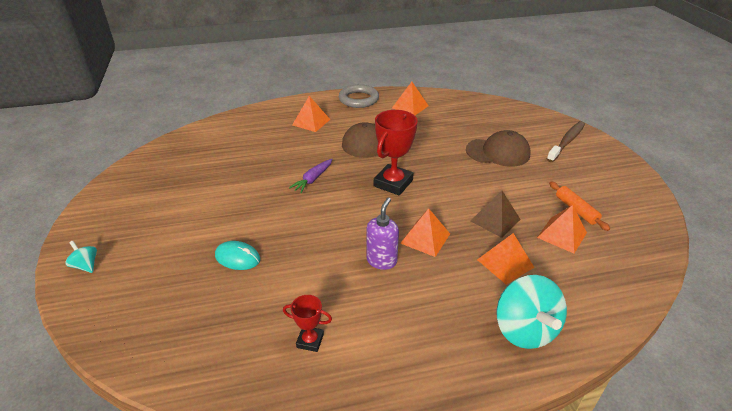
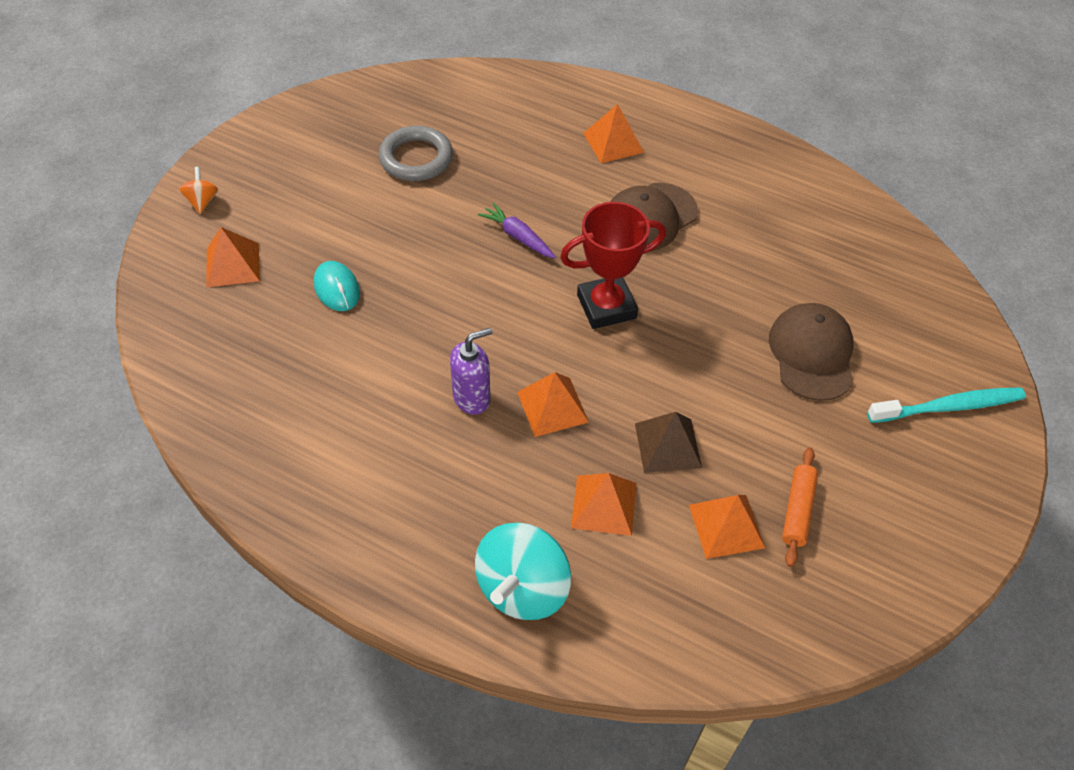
camera: 40 degrees right, 15 degrees up
(86, 265) = (202, 201): turquoise spinning top -> orange spinning top
(310, 341) = (309, 431): red trophy -> none
(313, 179) = (518, 237): purple carrot -> purple carrot turned 60 degrees clockwise
(358, 99) = (724, 139): grey ring -> grey ring (416, 158)
(410, 107) = (783, 196): orange pyramid -> orange pyramid (233, 264)
(498, 152) = (812, 354): brown cap -> brown cap turned 135 degrees counterclockwise
(567, 141) = (949, 407): brown toothbrush -> turquoise toothbrush

